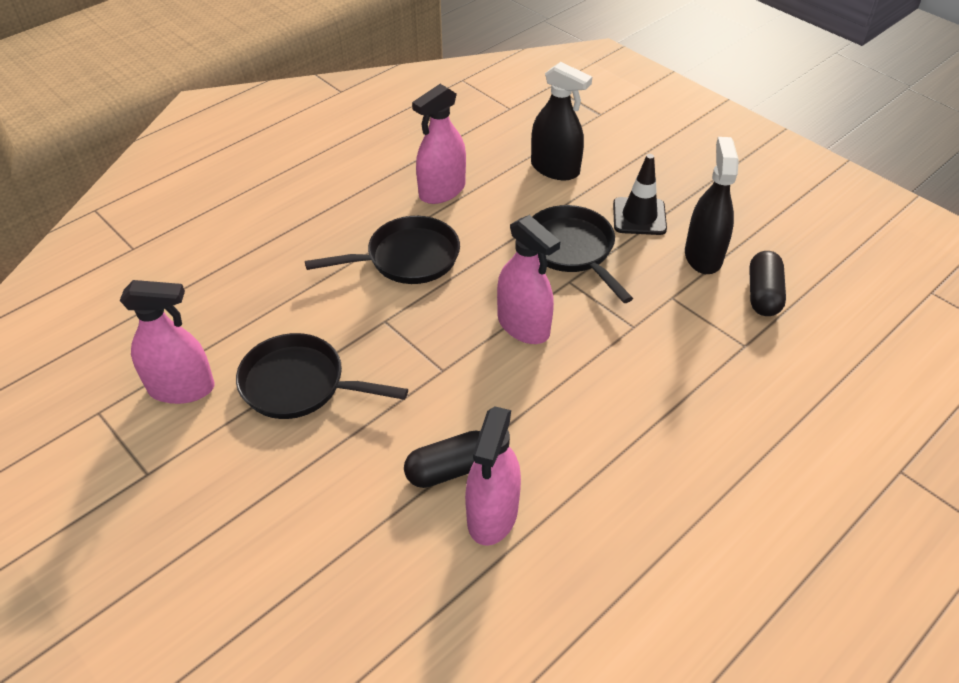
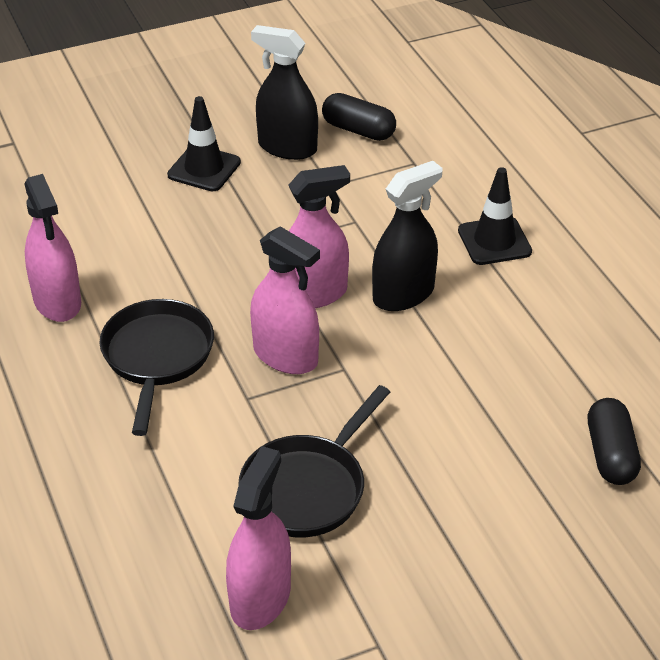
camera: 70 degrees left, 5 degrees down
(450, 469) = (474, 393): black capsule -> black capsule (611, 454)
(492, 514) = (537, 377): pink spray bottle -> pink spray bottle (285, 356)
(555, 169) = (84, 203): black spray bottle -> black spray bottle (403, 294)
(572, 250) = (224, 229): black pan -> none
(669, 435) = (494, 241): none -> black traffic cone

